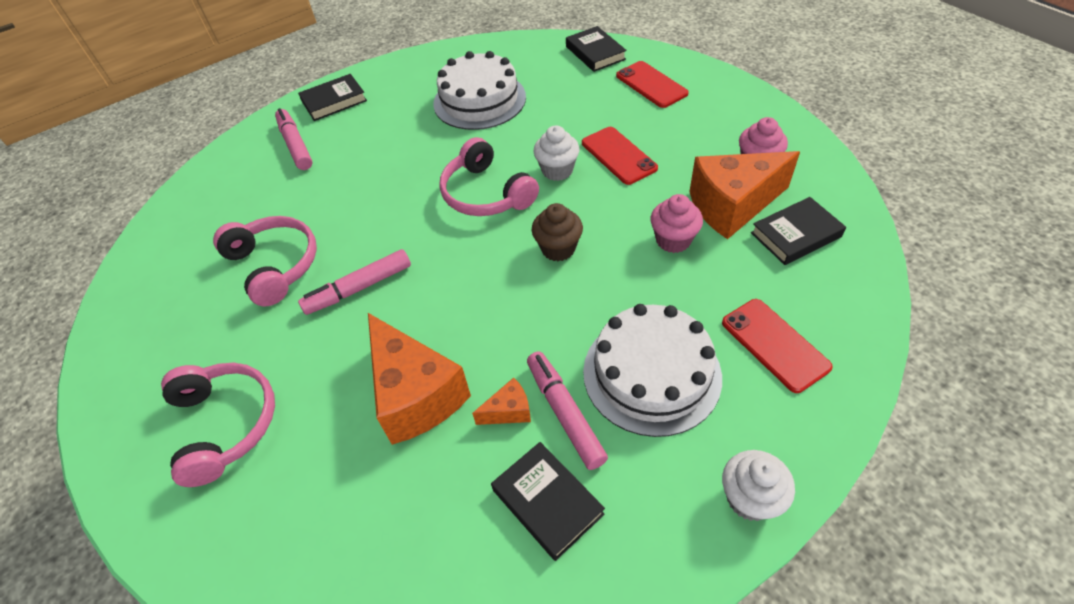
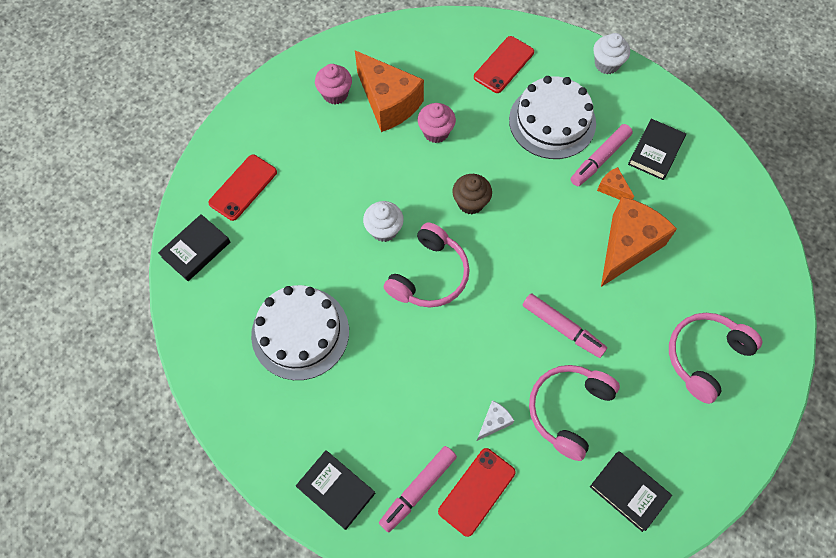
camera: 115 degrees left, 15 degrees up
(309, 205) = (493, 422): none -> white cheese
(618, 155) = (352, 189): red phone -> red phone (477, 491)
(795, 235) = (405, 63): black book -> black book (628, 491)

